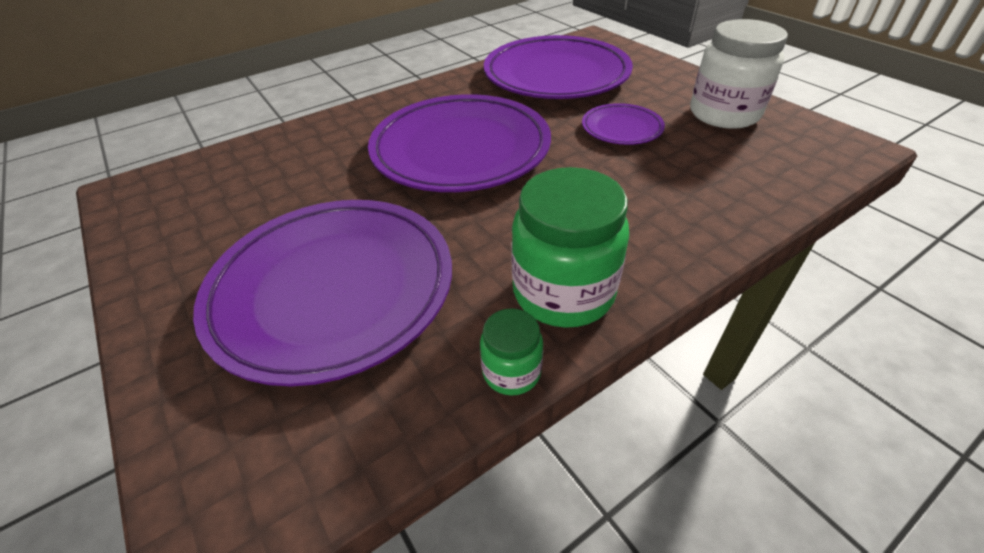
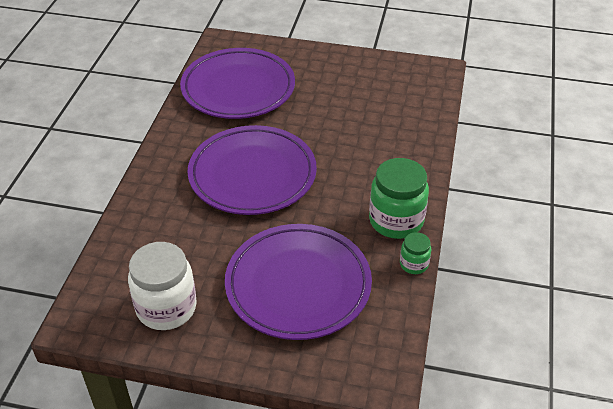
camera: 45 degrees left, 0 degrees up
(621, 128) = (323, 113): purple plate -> none
(724, 114) = (363, 76): white jar -> white jar (166, 308)

